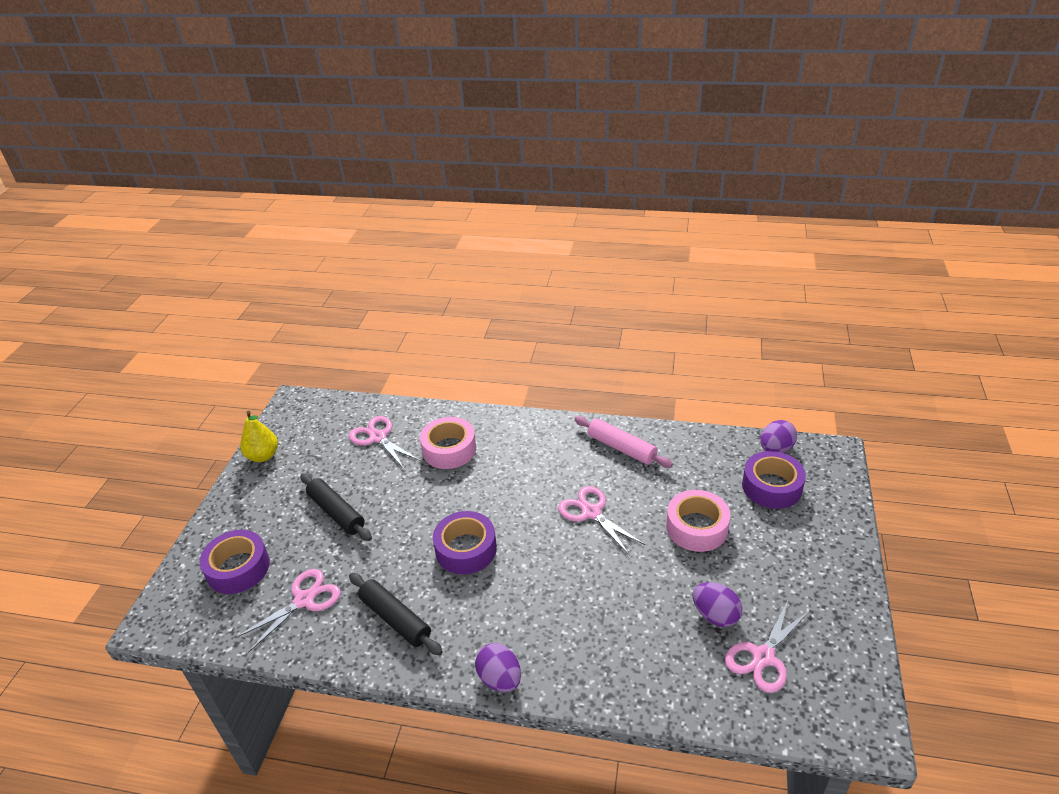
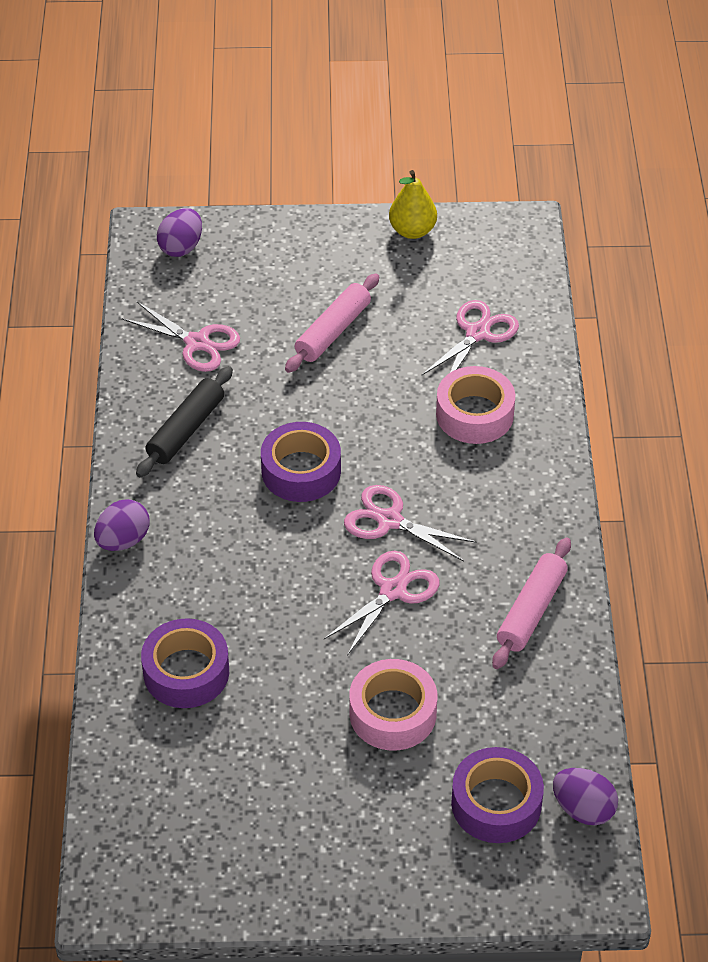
camera: 75 degrees right, 10 degrees up
(238, 568) = (230, 272): purple tape -> purple tape (186, 672)
(336, 512) = (333, 331): black rolling pin -> pink rolling pin
(715, 615) = (247, 741): purple egg -> purple egg (181, 247)
(763, 657) = (193, 794): pink scissors -> pink scissors (389, 521)

